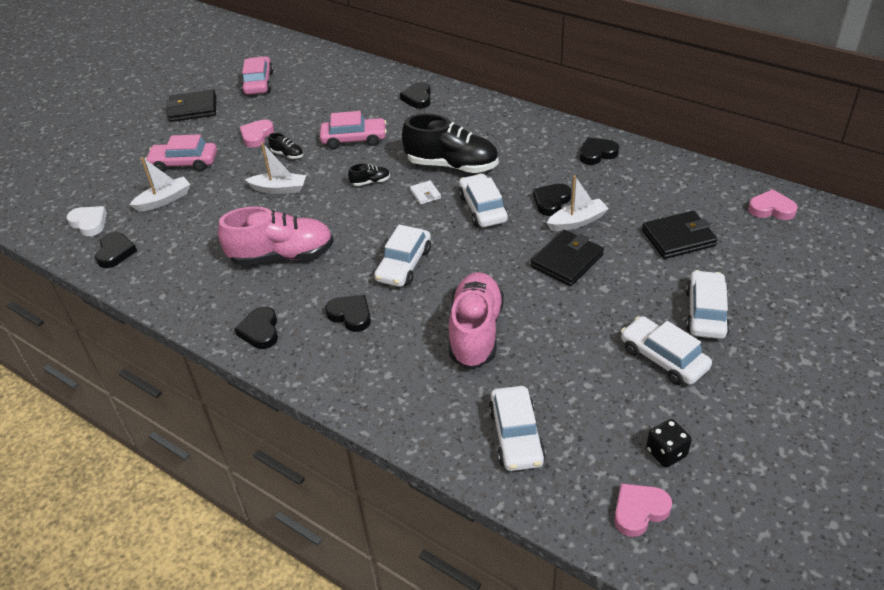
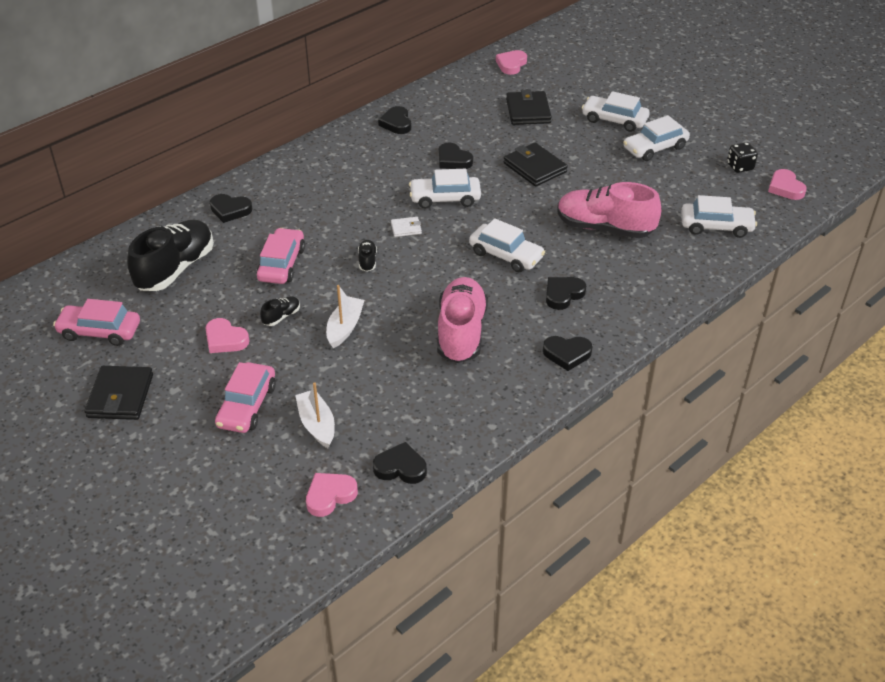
camera: 80 degrees left, 0 degrees up
(89, 223) = (330, 496): white heart -> pink heart
(452, 165) = (368, 206): black shoe -> black shoe (175, 269)
(577, 221) = (487, 152): white boat -> none

